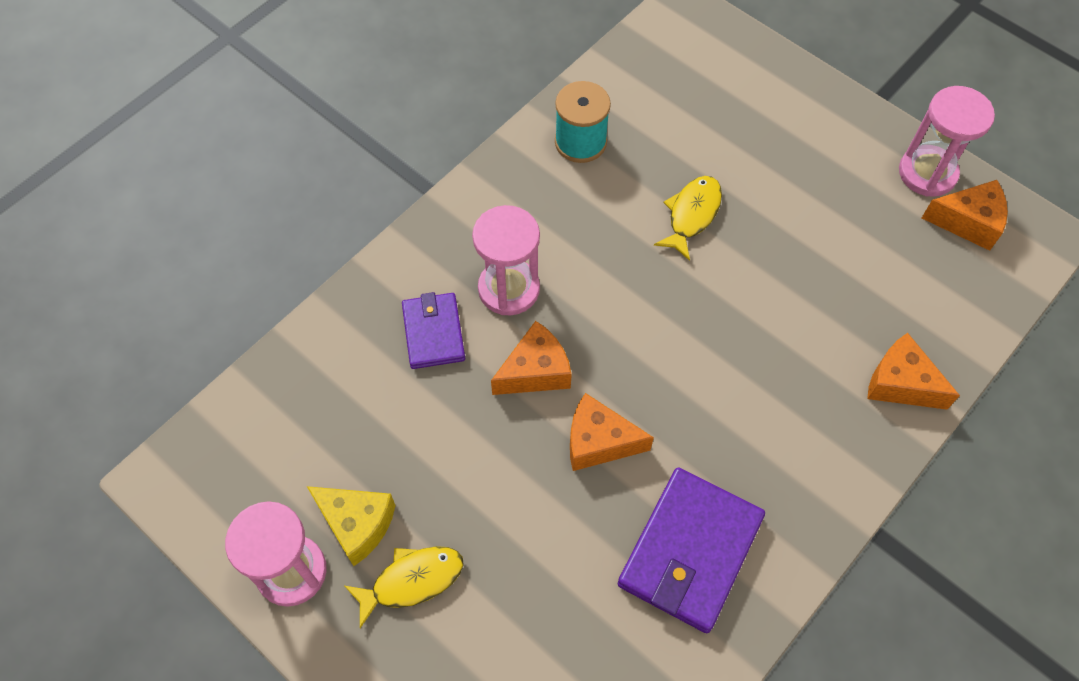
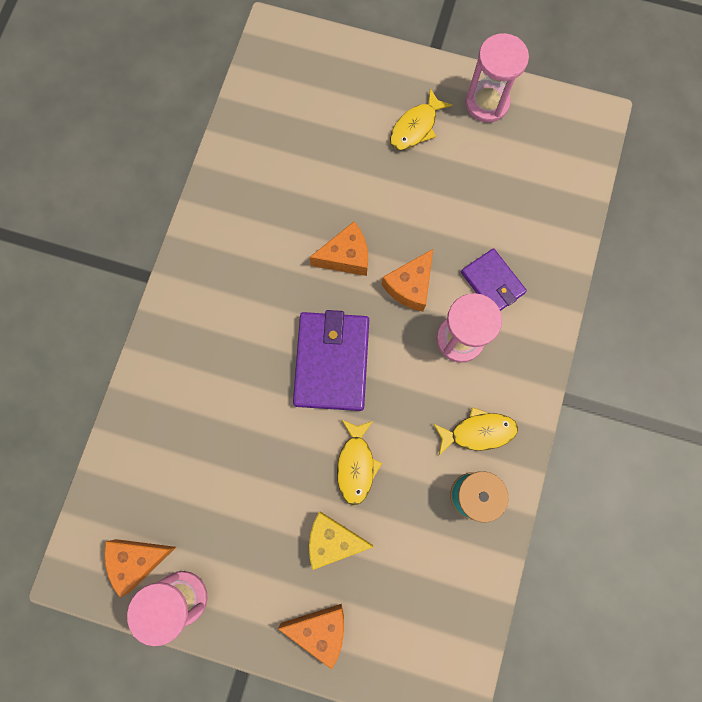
camera: 155 degrees right, 15 degrees up
(357, 524) = (466, 143): yellow cheese -> yellow cheese (333, 540)
(542, 193) = (478, 432): none -> yellow fish
(690, 551) = (260, 213): purple wallet -> purple wallet (332, 362)
(900, 383) = (158, 389): orange cheese -> orange cheese (321, 629)

